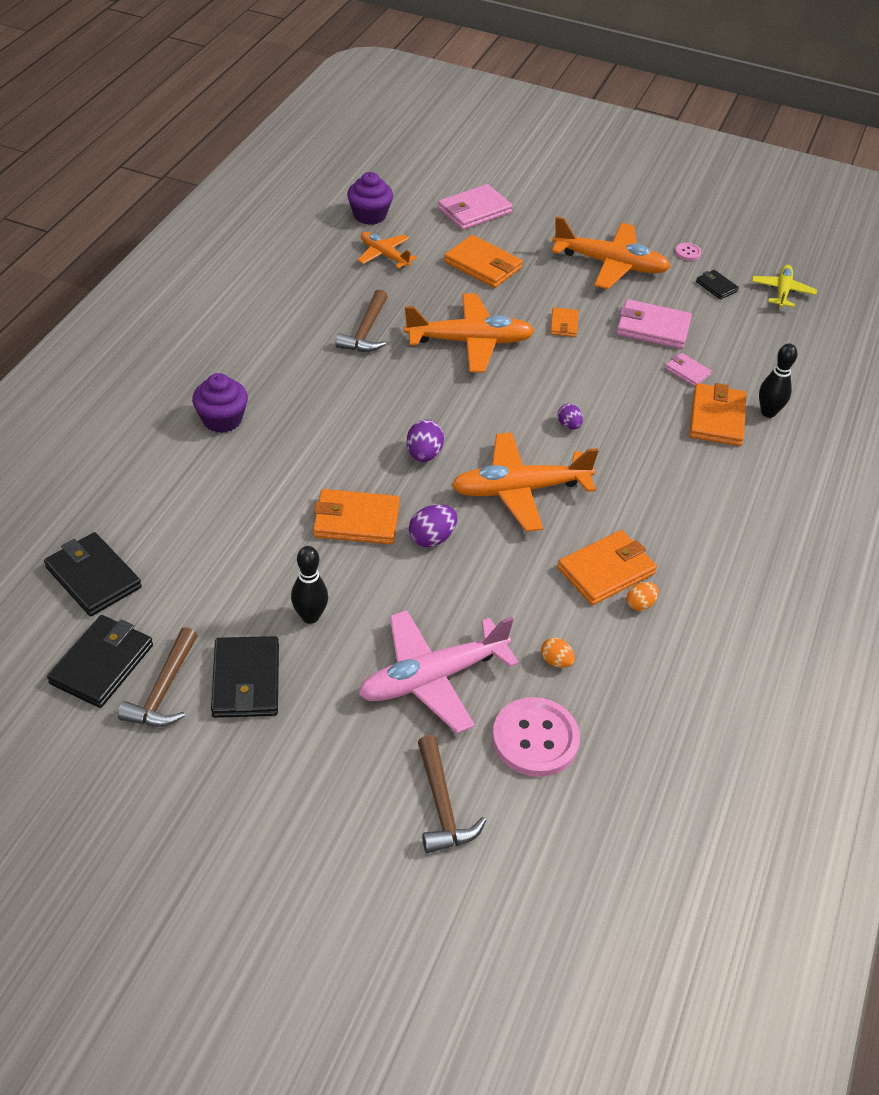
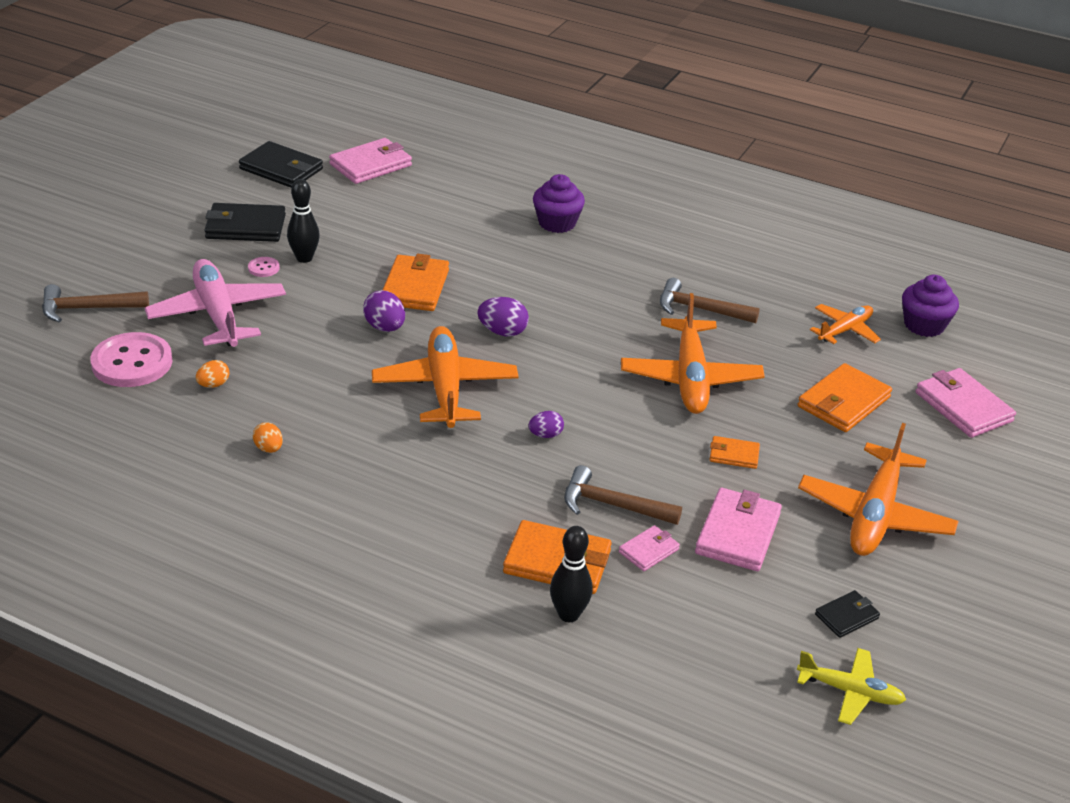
camera: 95 degrees right, 10 degrees down
(93, 577) = (371, 165): black wallet -> pink wallet
(164, 690) = (248, 193): brown hammer -> brown hammer (613, 505)
(606, 571) = (319, 432): orange wallet -> none
(687, 252) = (926, 600): pink button -> pink button (263, 268)

